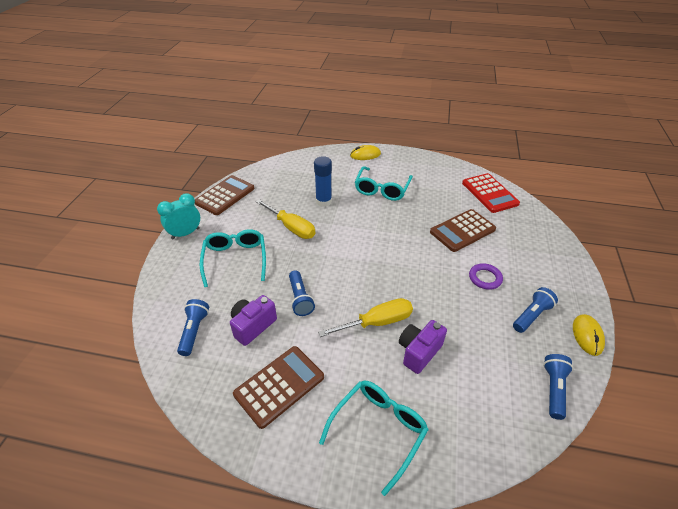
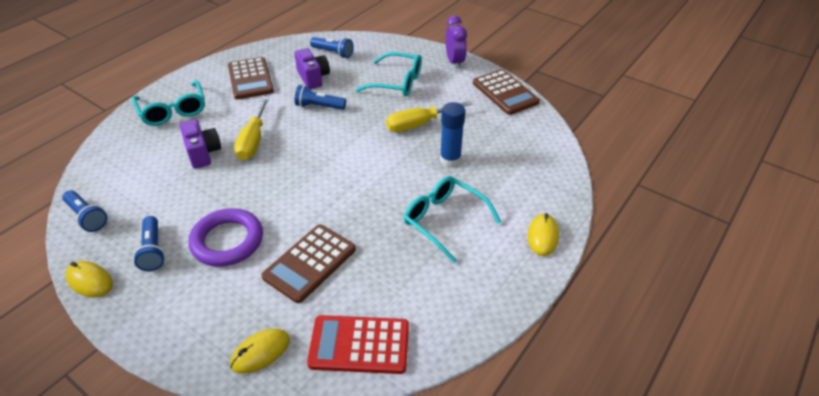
camera: 115 degrees right, 0 degrees up
(185, 233) = (454, 62): turquoise clock -> purple clock
(462, 231) = (310, 263): brown calculator -> brown calculator turned 135 degrees counterclockwise
(485, 278) = (227, 241): purple ring -> purple ring, size x1.73
(531, 224) = (260, 352): none -> yellow mouse

